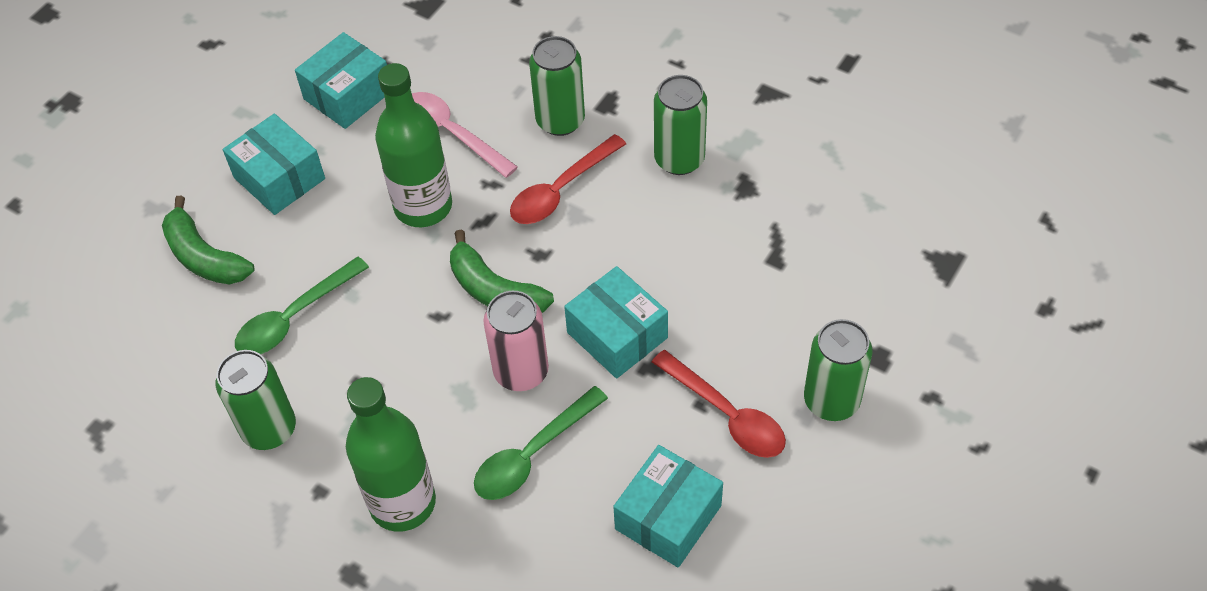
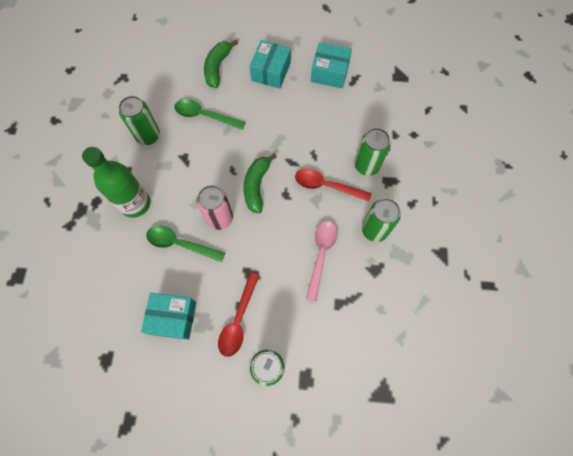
camera: 60 degrees right, 15 degrees up
(423, 206) = (286, 134): green bottle -> none
(451, 133) = (332, 124): pink spoon -> pink spoon (321, 255)
(617, 335) = (258, 250): turquoise box -> none

